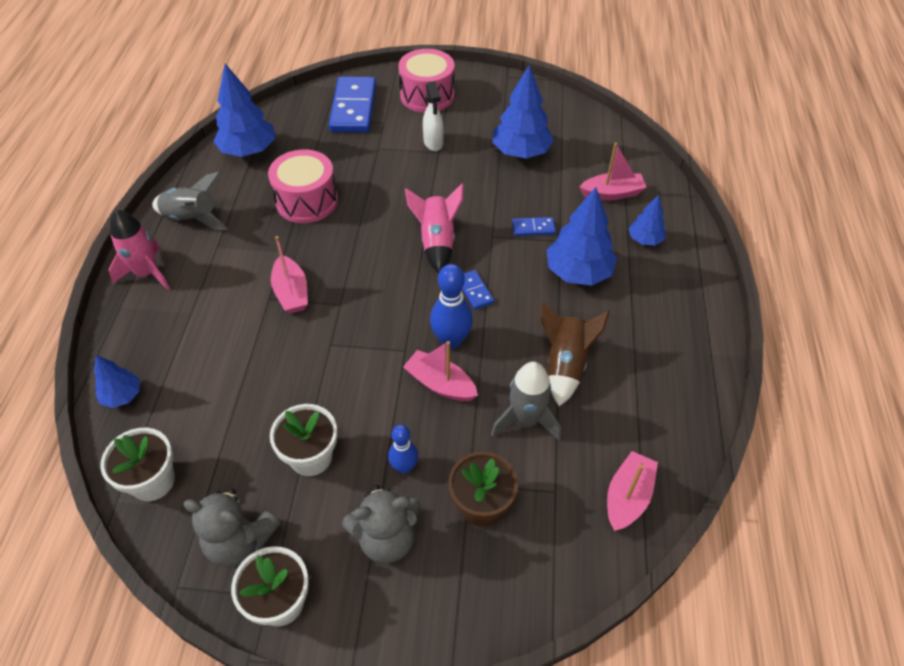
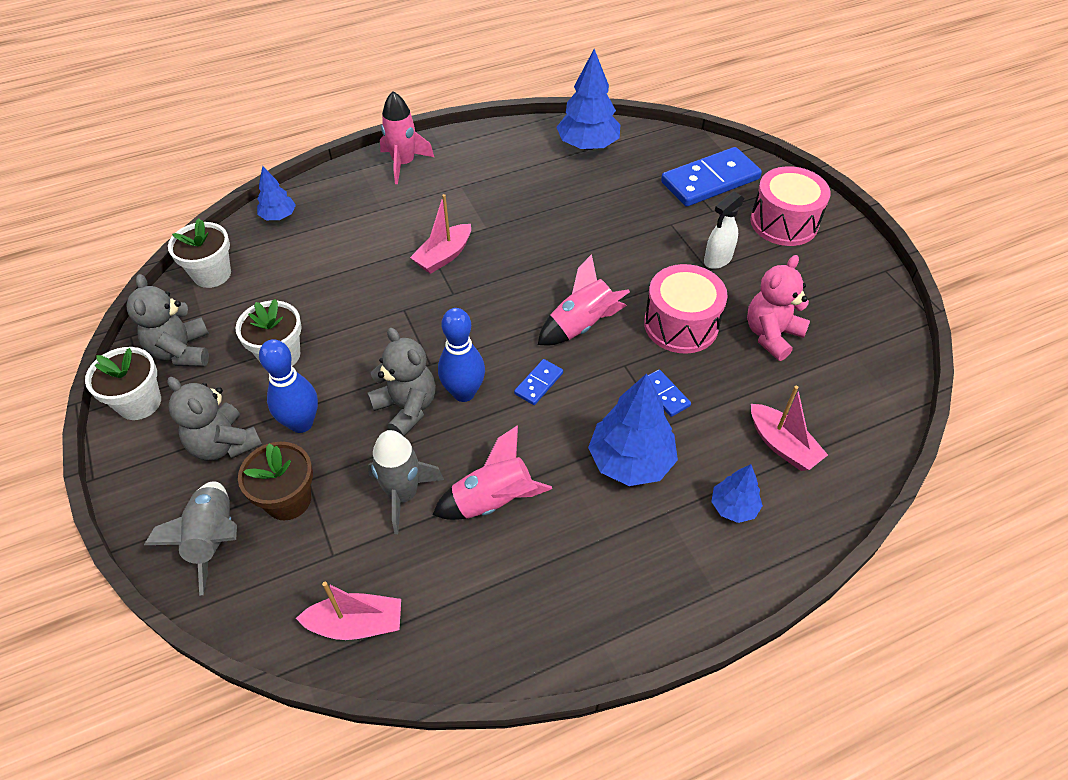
camera: 60 degrees right, 0 degrees up
(192, 219) = (480, 156): grey rocket -> grey rocket (214, 539)
(306, 201) = (558, 211): pink drum -> pink drum (681, 324)
(404, 467) = (301, 423): blue bowling pin -> blue bowling pin, size x1.58
(440, 384) = (407, 408): pink boat -> grey teddy bear
(521, 152) = (771, 335): blue tree -> pink teddy bear
(565, 365) = (493, 501): brown rocket -> pink rocket

